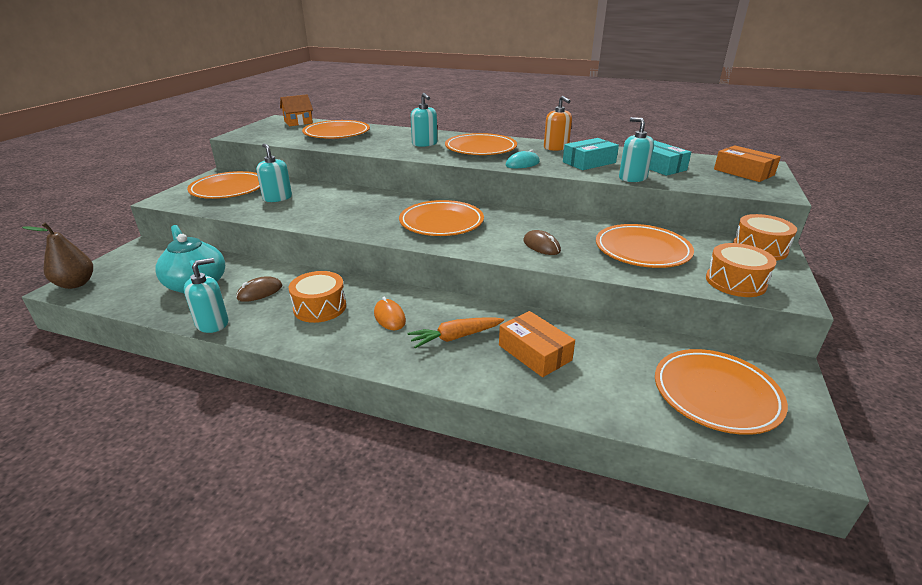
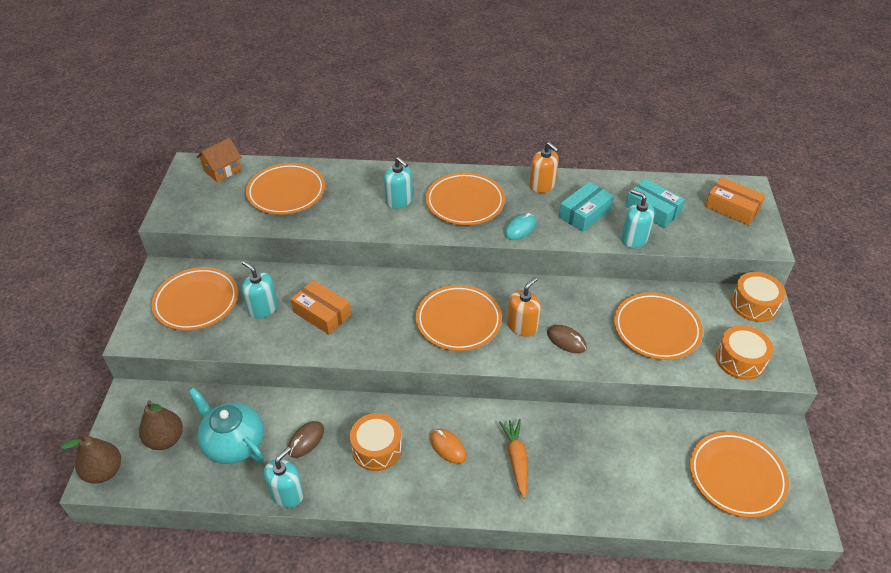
camera: 15 degrees left, 15 degrees up
(143, 273) = (165, 439): none -> brown pear
(455, 337) = (516, 459): orange carrot -> orange carrot turned 120 degrees clockwise
(501, 233) = (522, 326): none -> orange soap dispenser
(534, 352) = (588, 462): orange box -> orange box (322, 313)

